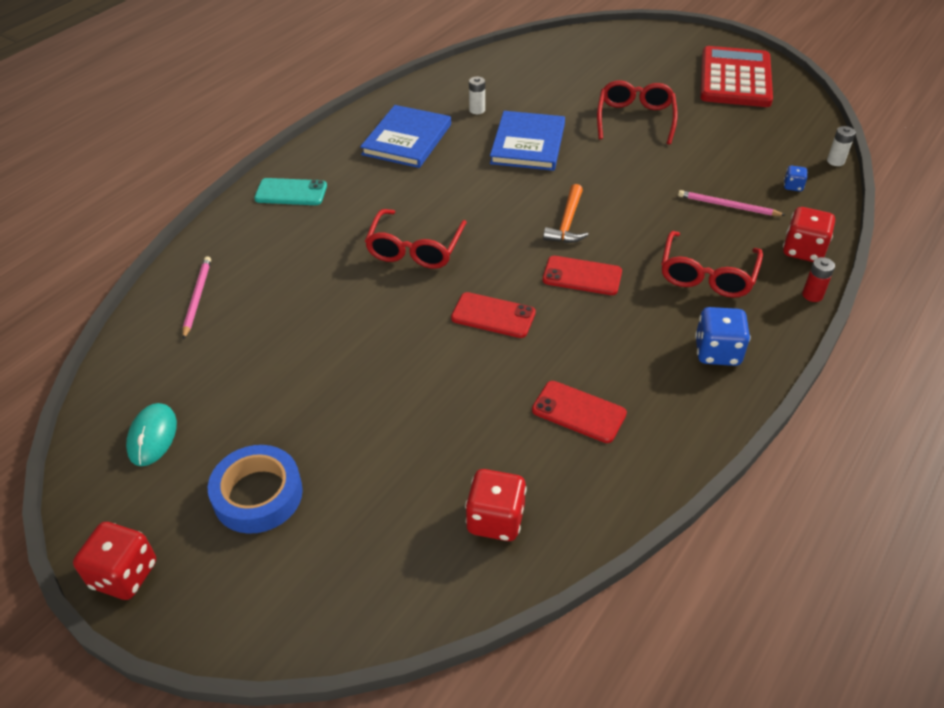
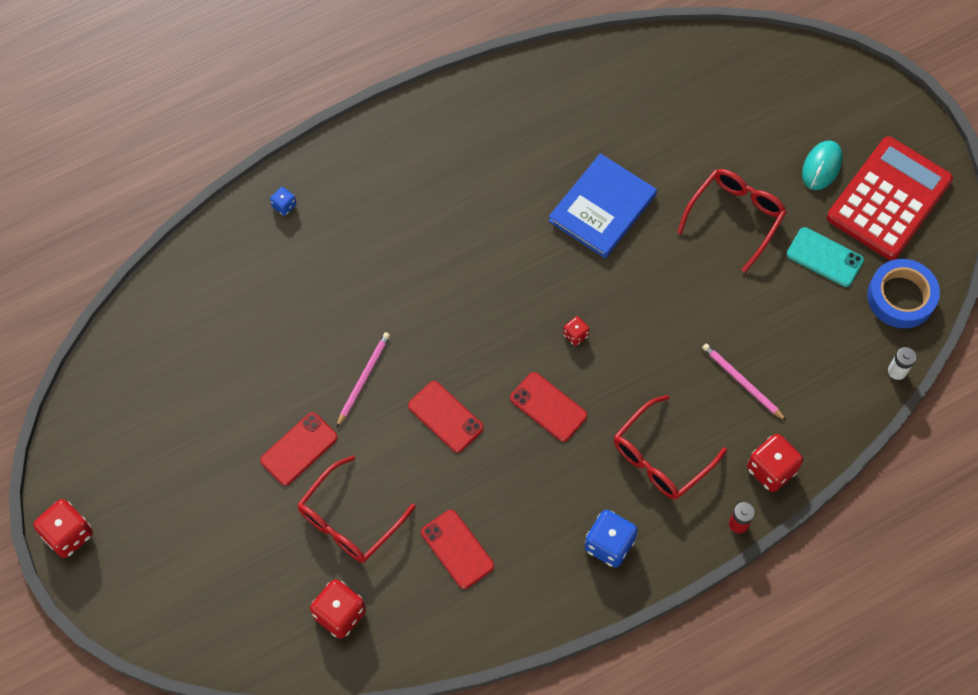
camera: 25 degrees right, 20 degrees up
(152, 436) = (126, 418): turquoise mouse -> turquoise mouse (821, 166)
(197, 297) = (210, 282): pink pencil -> pink pencil (363, 379)
(258, 495) = (182, 510): blue tape -> blue tape (901, 297)
(291, 192) = (342, 179): turquoise phone -> turquoise phone (824, 257)
(362, 392) = (299, 449): none -> red phone
(407, 139) = (486, 148): blue book -> none
(414, 250) = (418, 307): red glasses -> red glasses (348, 521)
(477, 110) = (580, 132): white battery -> none
(567, 222) = (575, 335): orange hammer -> red dice
(793, 186) = (826, 385): blue dice -> blue dice (284, 206)

